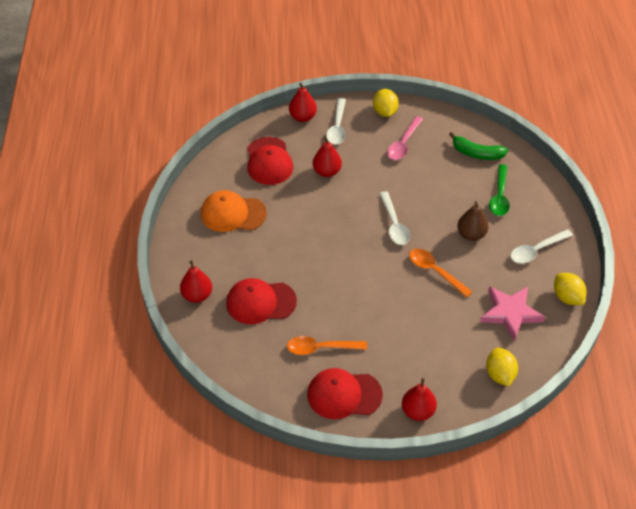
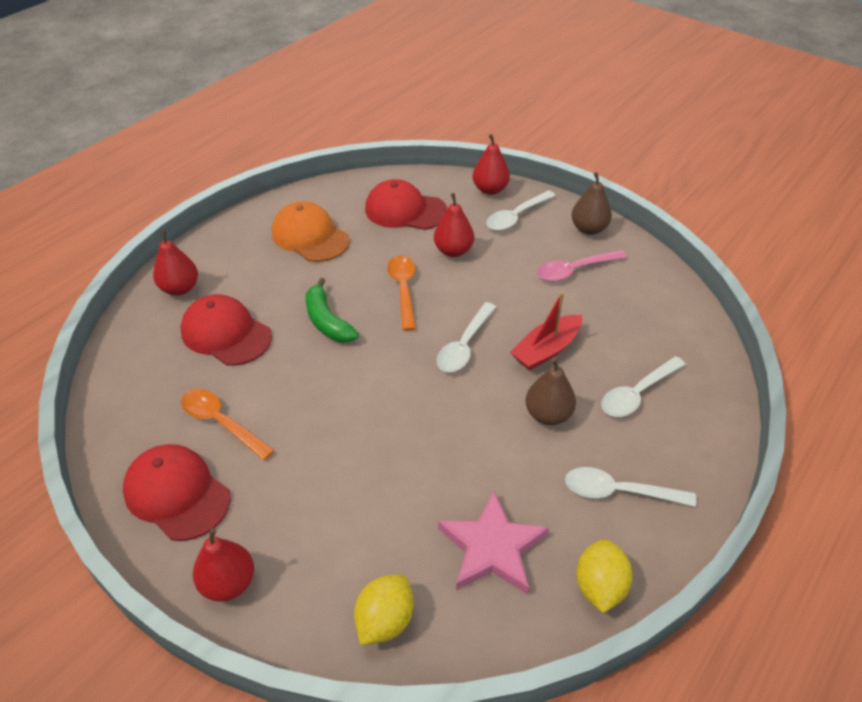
camera: 40 degrees right, 5 degrees down
(269, 161) = (405, 210): red cap -> red cap turned 75 degrees clockwise
(385, 112) = (588, 229): yellow lemon -> brown pear
(435, 271) = (452, 428): orange spoon -> orange spoon (403, 290)
(436, 200) = (546, 350): none -> red boat
(476, 153) = (658, 328): green banana -> green banana (327, 321)
(499, 196) = (637, 393): green spoon -> white spoon

